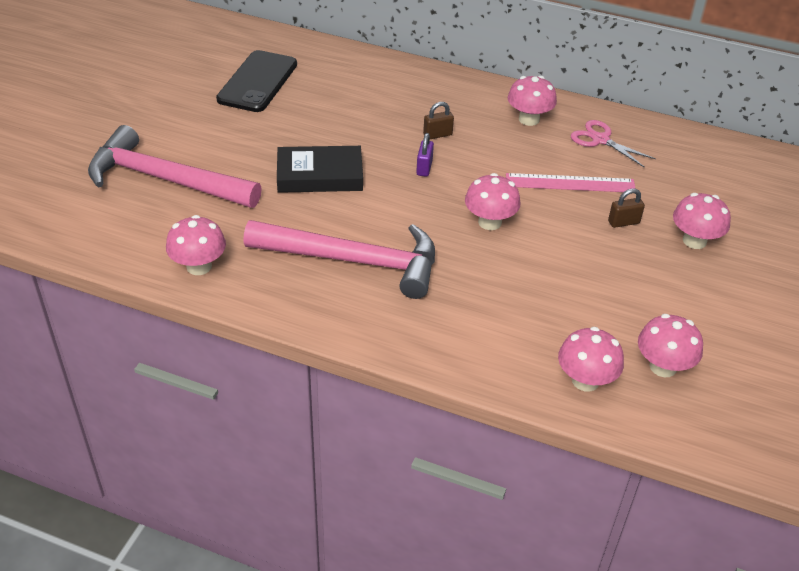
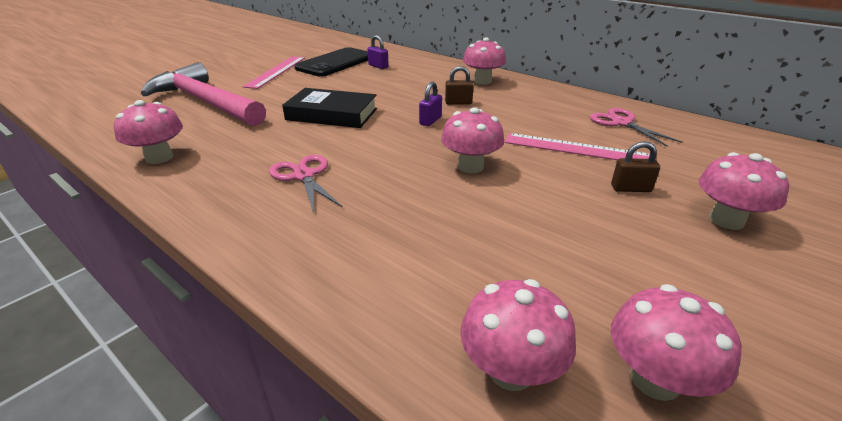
camera: 20 degrees right, 10 degrees down
(198, 110) = (276, 71): none -> pink ruler
(313, 81) = (378, 66): none -> purple padlock
(354, 261) = (304, 176): pink hammer -> pink scissors
(529, 119) = (552, 103): pink mushroom -> pink mushroom (482, 81)

